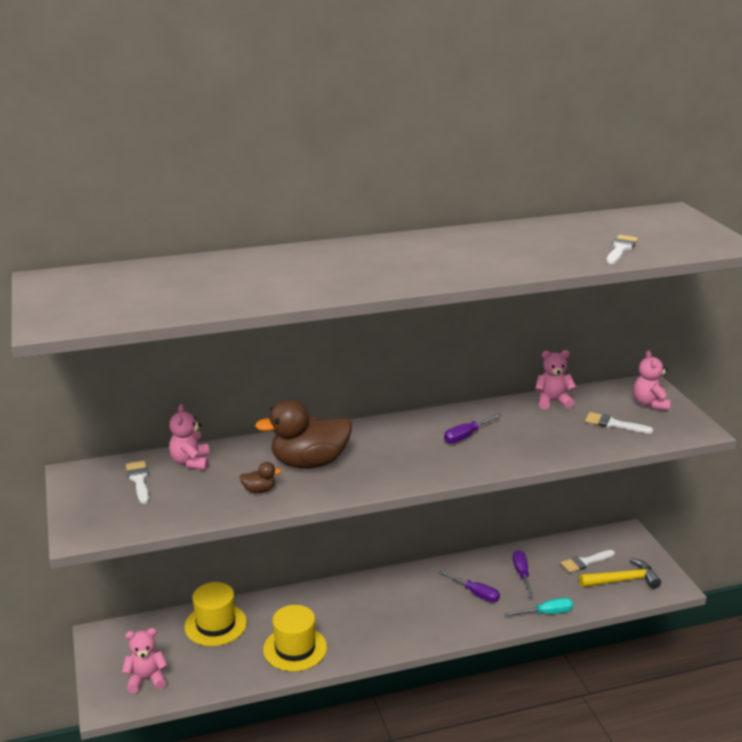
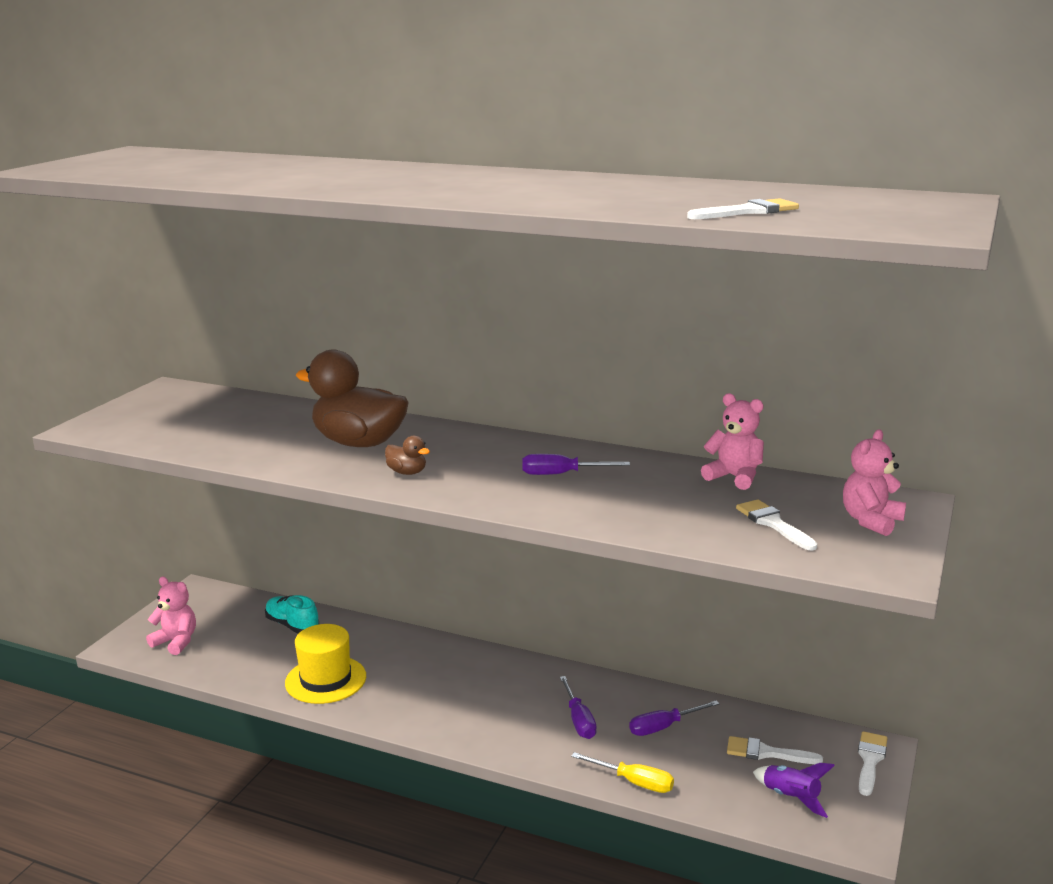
camera: 40 degrees right, 5 degrees down
(139, 480) = (200, 408): white brush -> white brush (870, 760)
(191, 462) = (264, 409): pink teddy bear -> none
(215, 624) = (292, 625): yellow hat -> turquoise shoe
(259, 490) = (272, 448): brown duck -> brown duck (407, 472)
(522, 574) = (664, 727): purple screwdriver -> purple screwdriver turned 150 degrees counterclockwise
(546, 613) = (634, 782): turquoise screwdriver -> yellow screwdriver
(622, 580) = (790, 797): yellow hammer -> purple rocket

